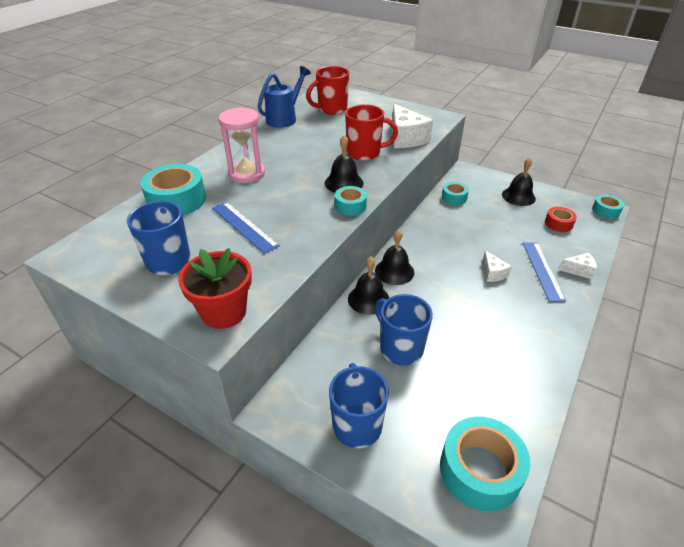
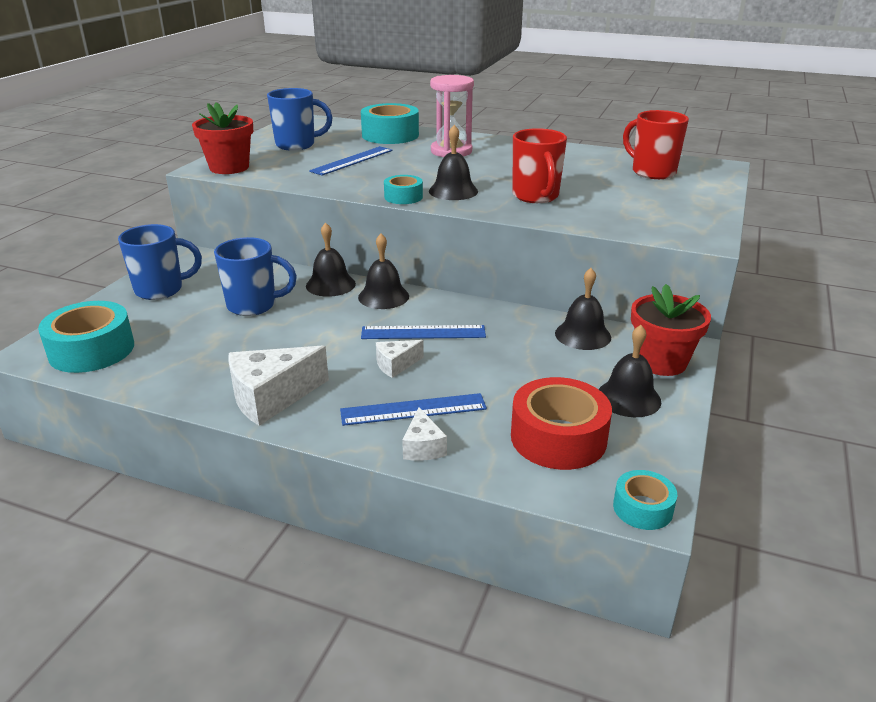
camera: 80 degrees right, 10 degrees down
(284, 118) = (599, 153): blue watering can -> none
(400, 348) = (253, 305): blue mug -> blue mug turned 45 degrees clockwise
(405, 138) = (600, 217): white cheese -> white cheese (271, 397)
(449, 257) = (423, 332): none -> blue ruler
(454, 197) = (583, 335): turquoise tape -> black bell
(482, 180) = (661, 362): none -> red flower pot
(558, 224) = (558, 438): red tape -> red tape, size x1.83

